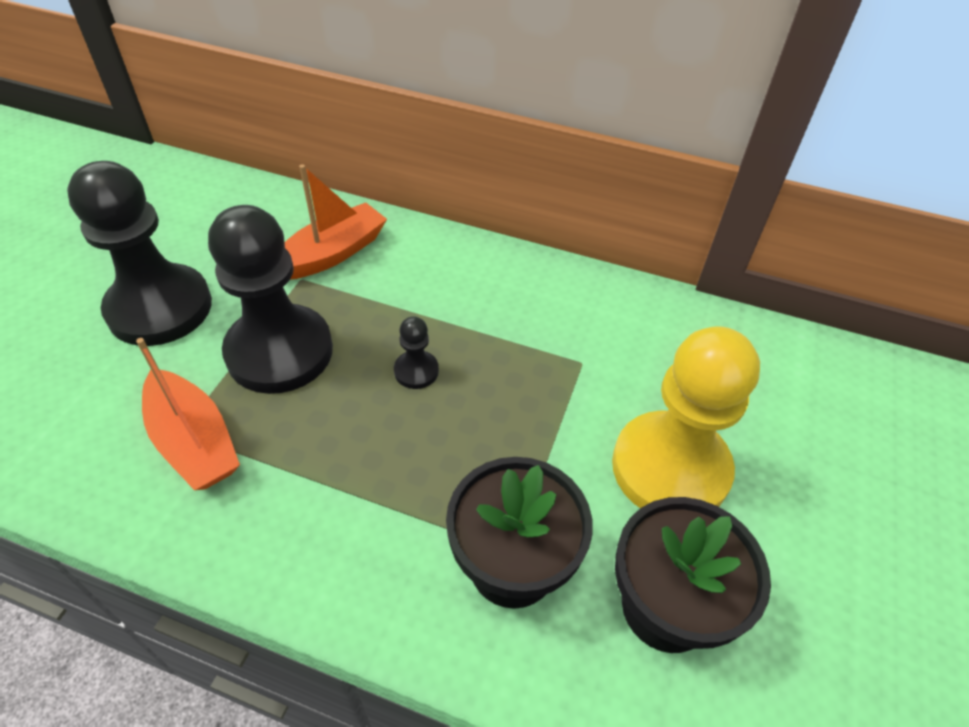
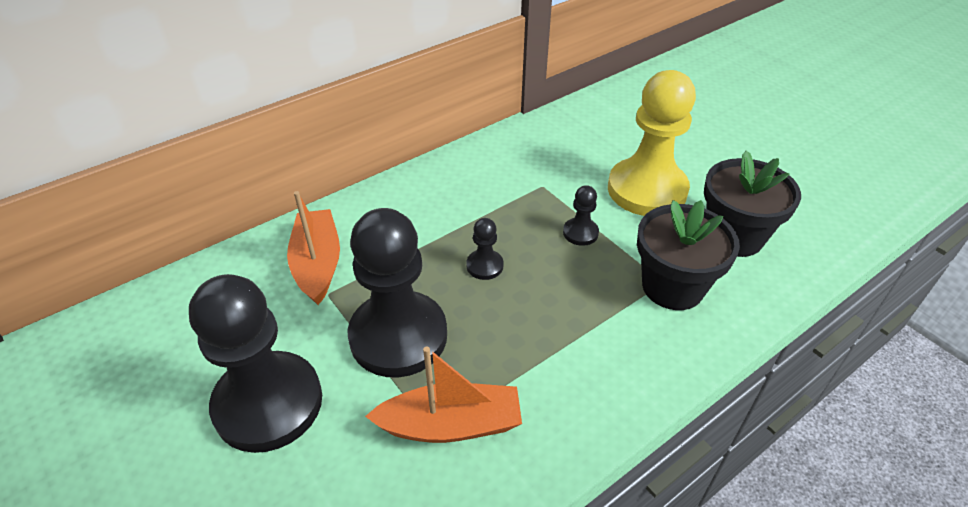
camera: 55 degrees left, 5 degrees down
(533, 432) = (580, 233): none -> black pawn

